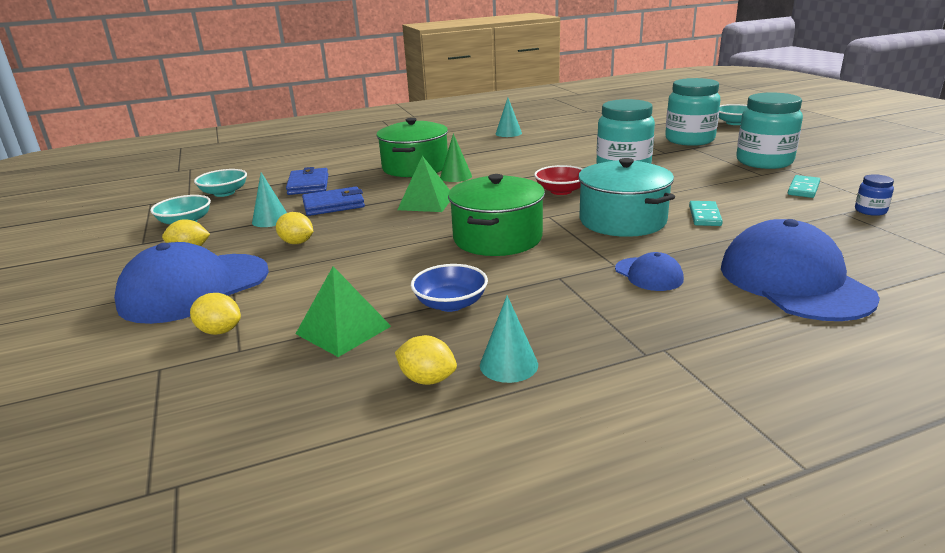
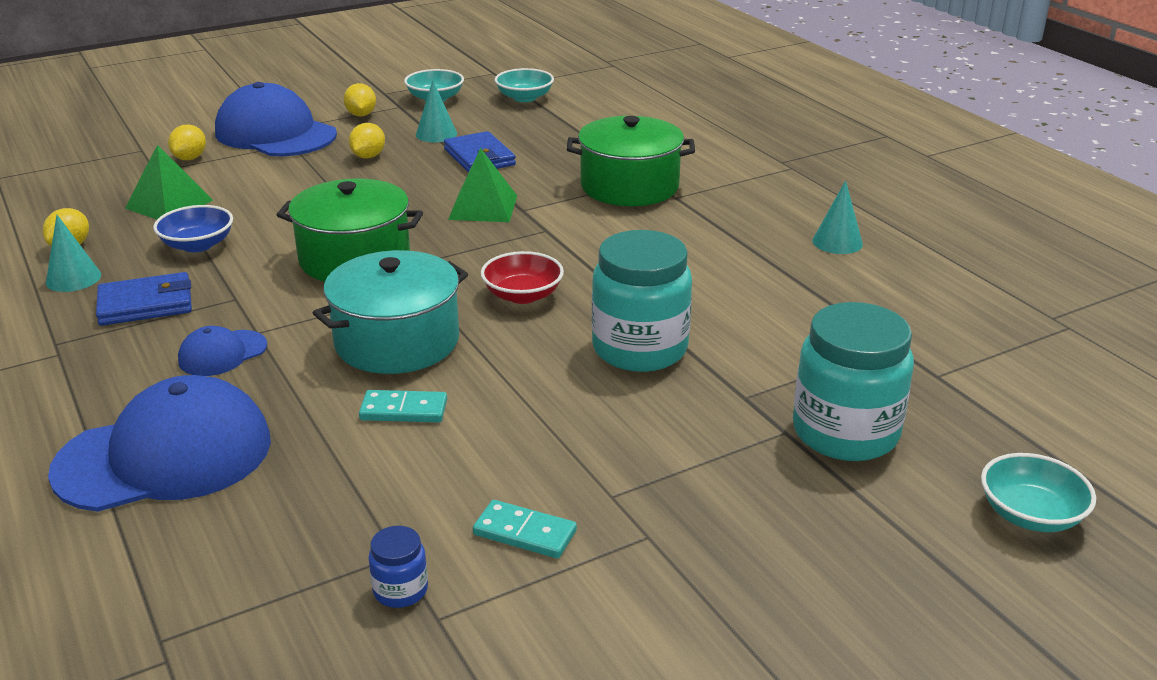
camera: 80 degrees right, 5 degrees up
(308, 185) = (553, 133): blue wallet -> blue wallet (145, 304)
(456, 176) = (588, 217): green cone -> none
(764, 162) = (696, 511): turquoise jar -> none

